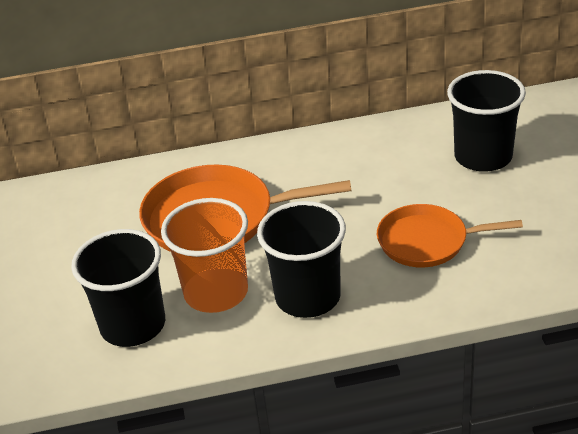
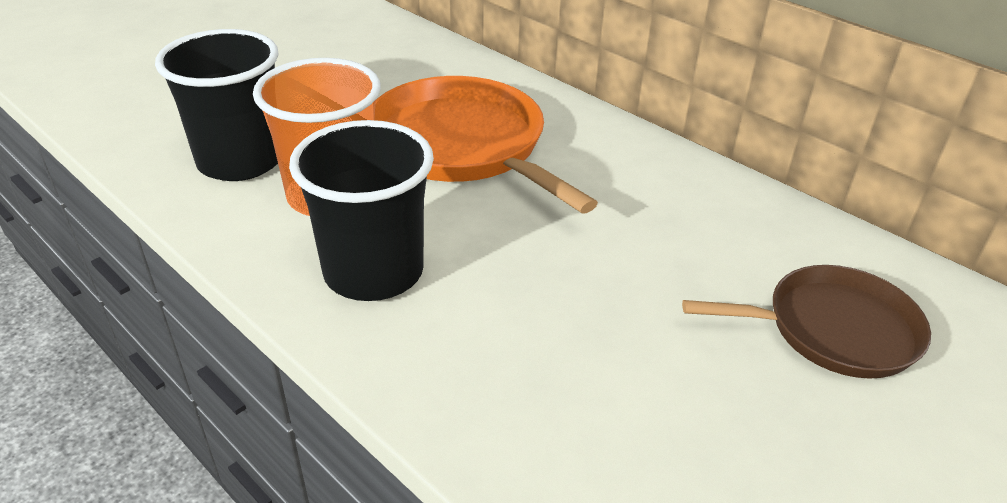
camera: 50 degrees right, 0 degrees up
(427, 241) = (579, 344): orange pan -> none
(483, 157) = (833, 329): black cup -> brown pan

